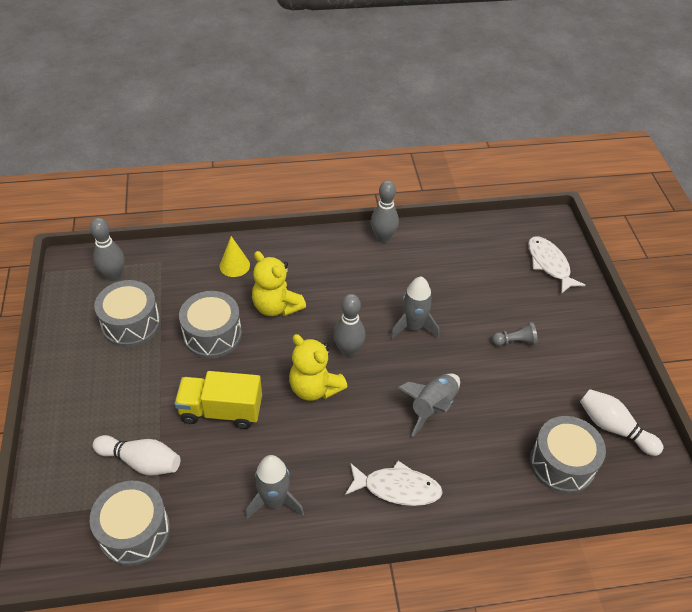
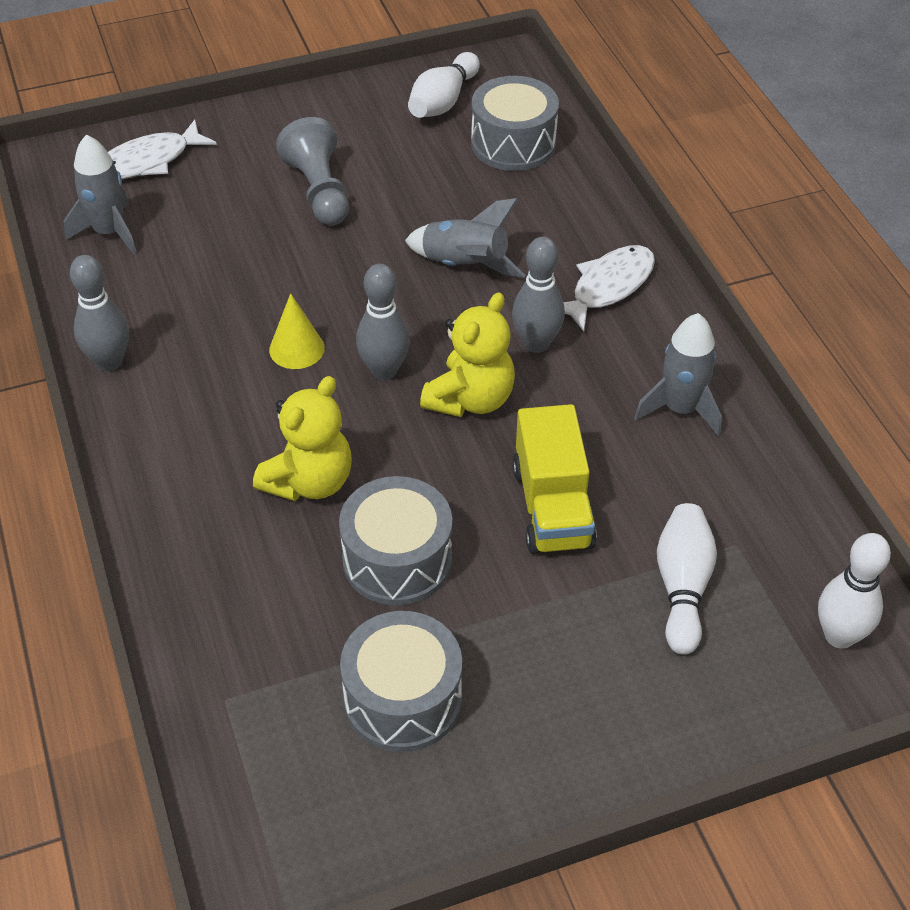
camera: 100 degrees left, 0 degrees up
(73, 536) = (839, 636): none -> white bowling pin
(114, 276) = (279, 776): grey bowling pin -> grey bowling pin (536, 343)
(134, 531) = (796, 559): grey drum -> none
(234, 265) = (215, 569): yellow cone -> yellow cone (297, 349)
(397, 488) = (608, 287): white fish -> white fish turned 45 degrees clockwise
(413, 327) = (316, 300): grey rocket -> grey rocket (109, 232)
(515, 341) = (319, 191): grey pawn -> grey pawn, size x1.71

